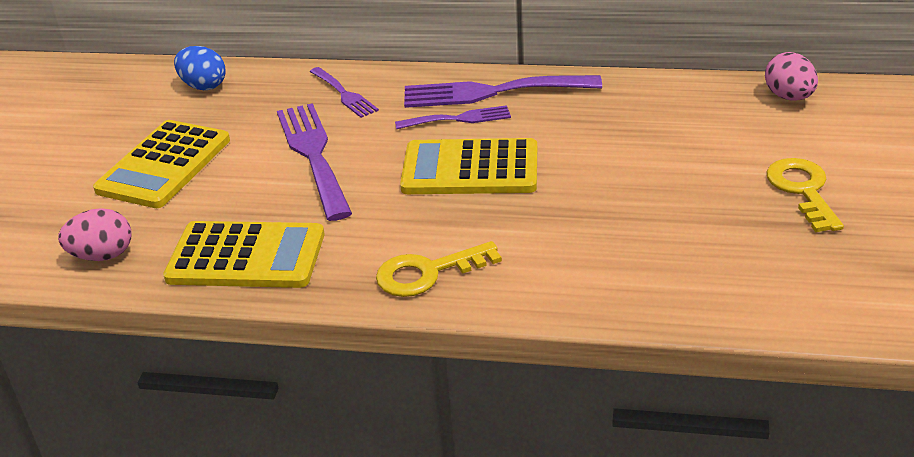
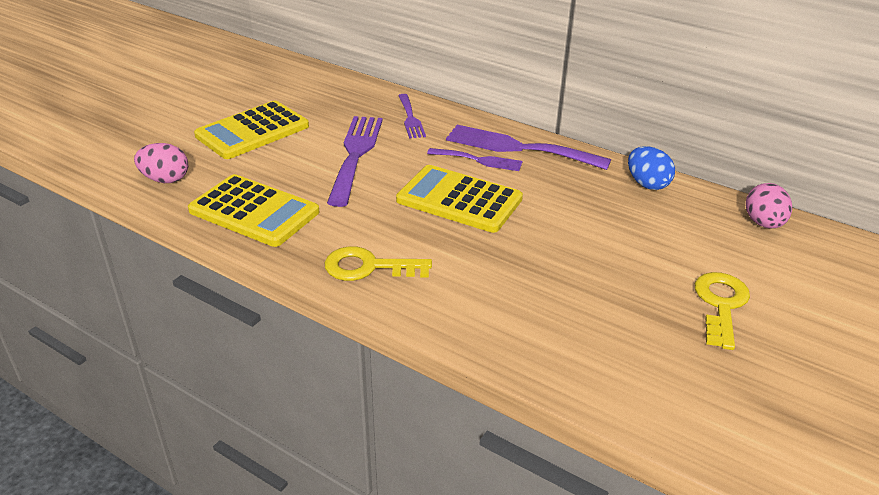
camera: 20 degrees right, 0 degrees up
(203, 86) = (320, 85): blue egg -> blue egg (647, 184)

